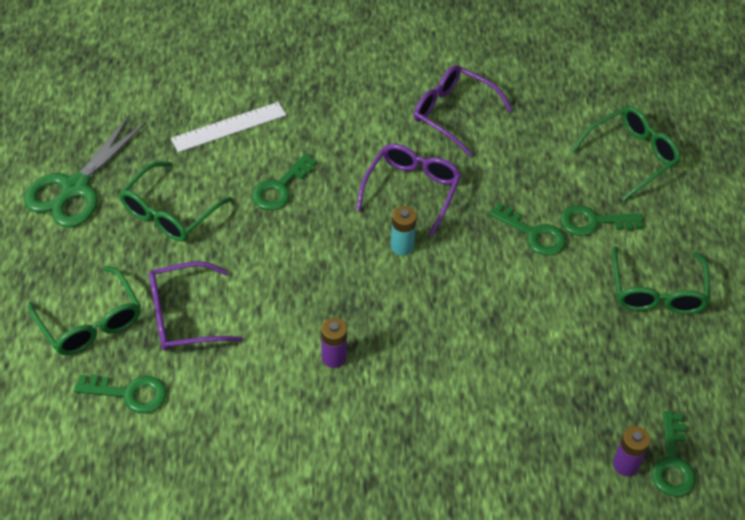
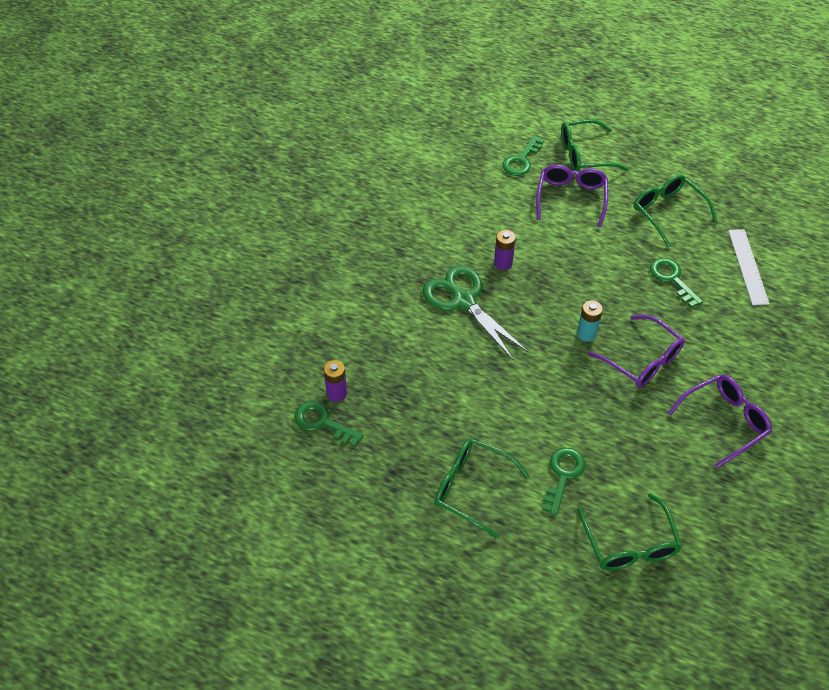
camera: 115 degrees right, 0 degrees up
(75, 188) = (707, 170): green scissors -> green scissors (463, 300)
(533, 234) = (566, 425): green key -> none

